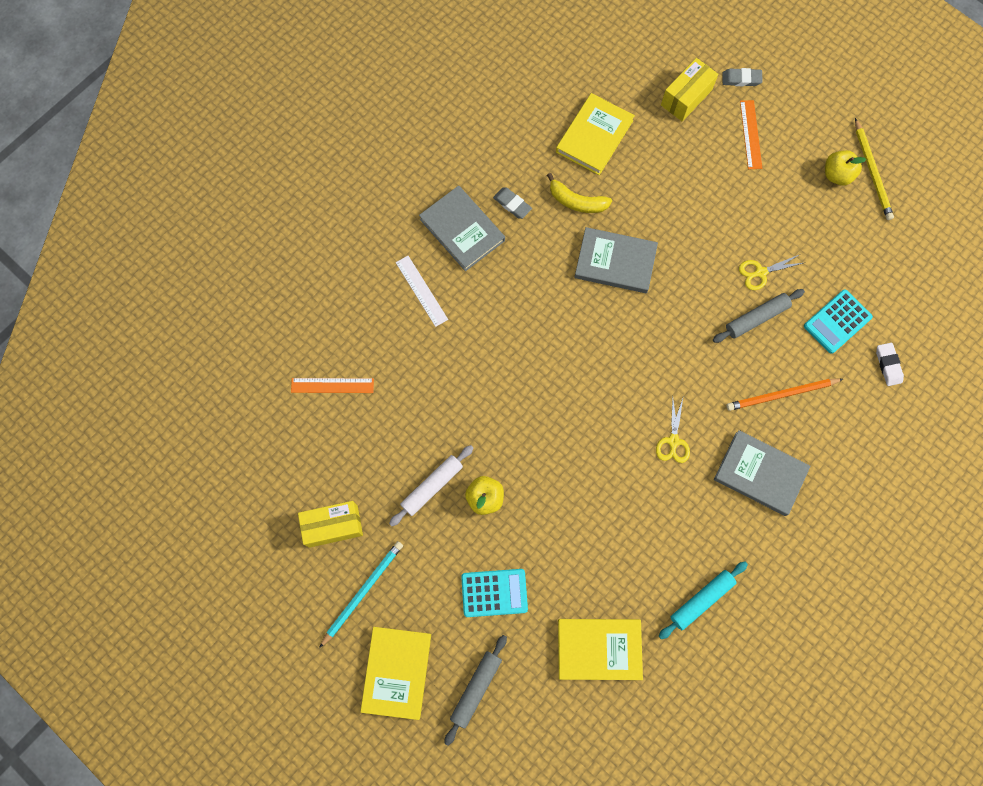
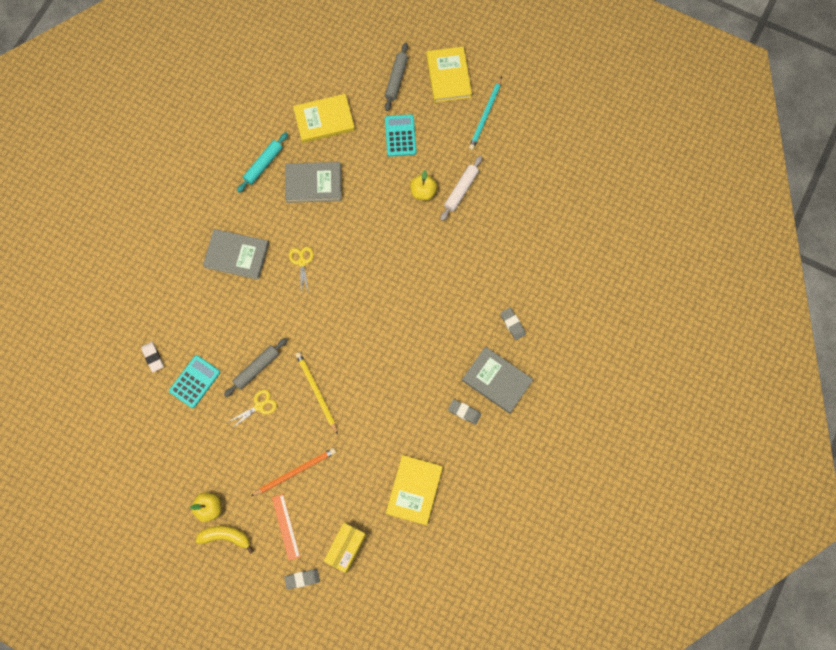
camera: 165 degrees right, 0 degrees up
(332, 385) = (553, 239): orange ruler -> none
(333, 526) = (519, 149): yellow box -> none
(421, 291) = (512, 324): white ruler -> grey eraser
(494, 592) = (400, 136): turquoise calculator -> turquoise calculator turned 105 degrees clockwise
(576, 201) = (414, 428): yellow banana -> yellow banana (225, 537)
(615, 262) = (372, 385): grey book -> grey book (313, 183)
(781, 395) = (229, 315): orange pencil -> orange pencil (295, 471)
(872, 172) = (180, 518): yellow pencil -> yellow pencil (316, 392)

